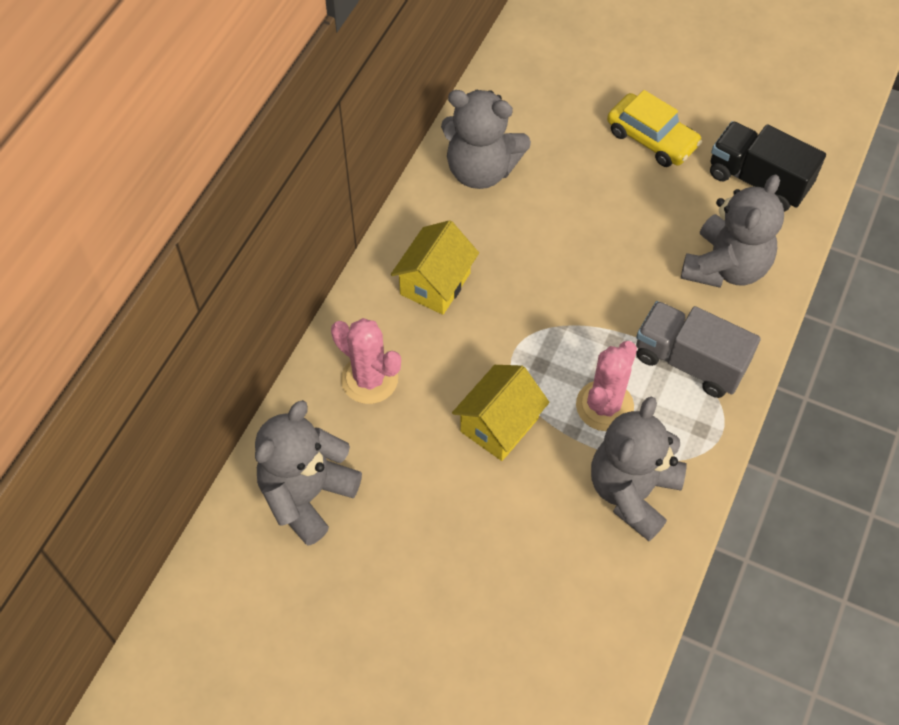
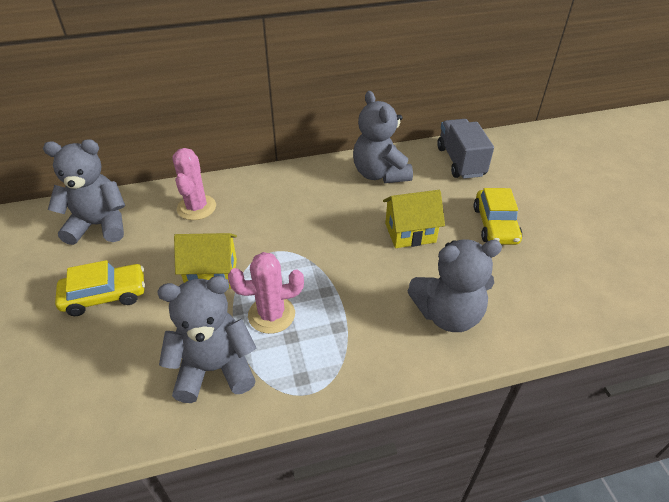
camera: 50 degrees right, 15 degrees down
(435, 284) = (285, 197): yellow house -> yellow house (410, 233)
(443, 542) = (105, 295): none -> yellow car
(689, 362) = (350, 339): grey truck -> grey truck (460, 161)
(758, 181) = (537, 291): black truck -> none

